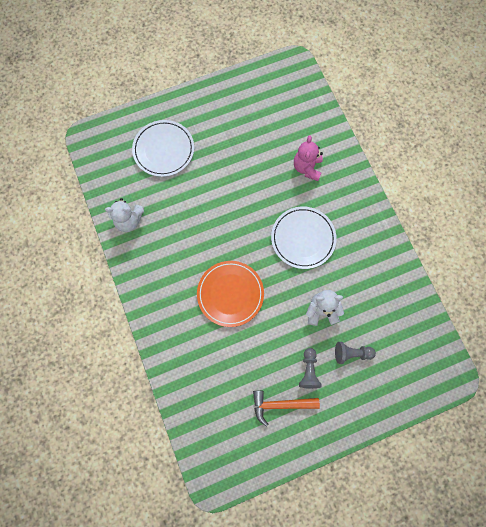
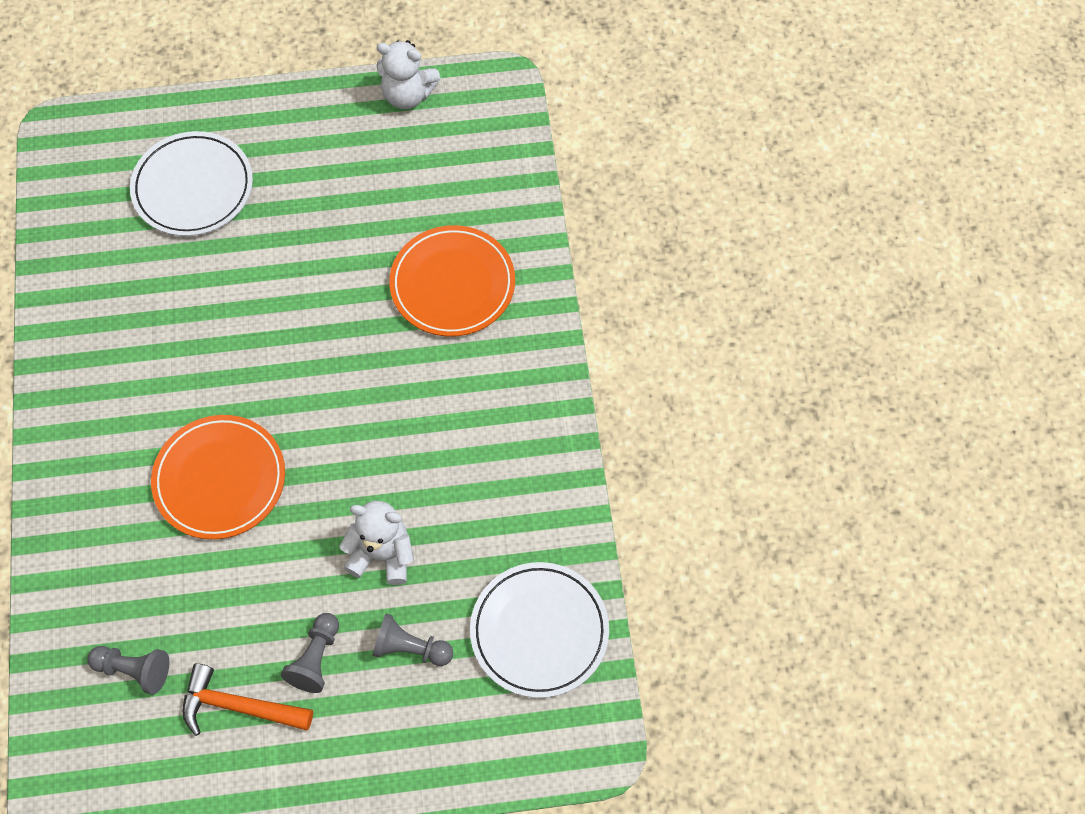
camera: 15 degrees right, 10 degrees down
(129, 220) = (81, 300): white teddy bear -> white teddy bear (408, 95)
(223, 401) = (134, 670): none -> grey pawn
(303, 238) = (396, 412): white plate -> white plate (539, 631)
(307, 168) = (452, 284): pink teddy bear -> orange plate

